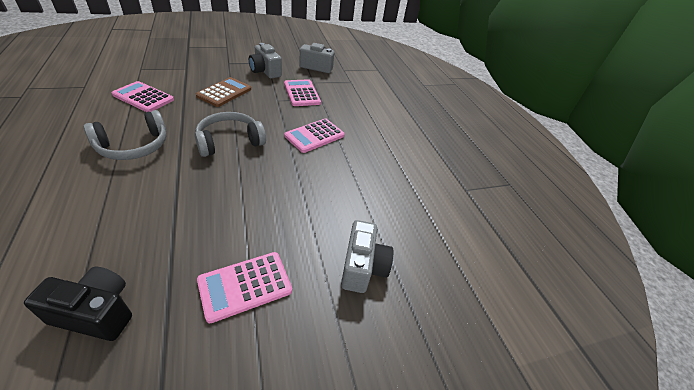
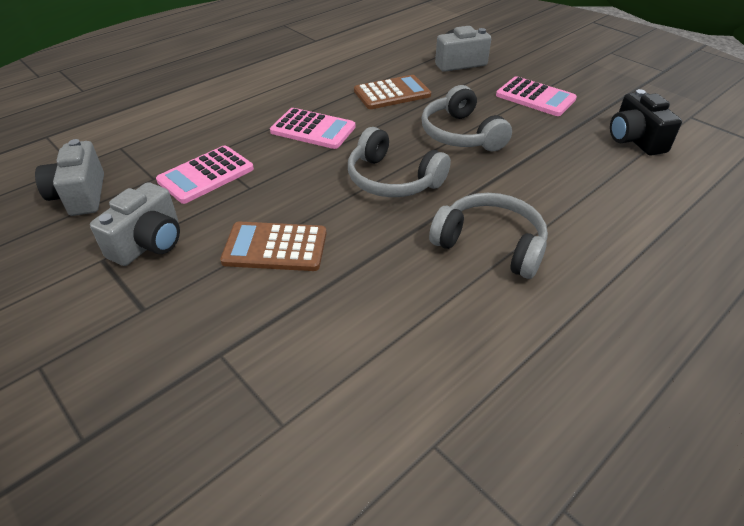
camera: 110 degrees left, 0 degrees up
(143, 97) = (382, 326): pink calculator -> none
(242, 195) = (461, 134): none -> grey headphones
(334, 190) = (392, 93): none -> brown calculator

